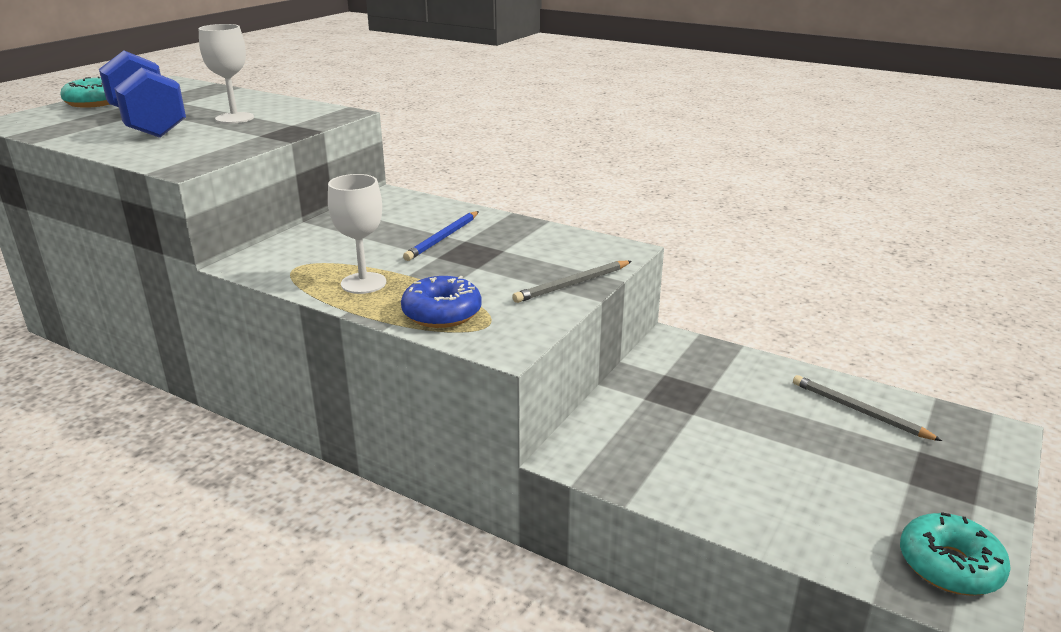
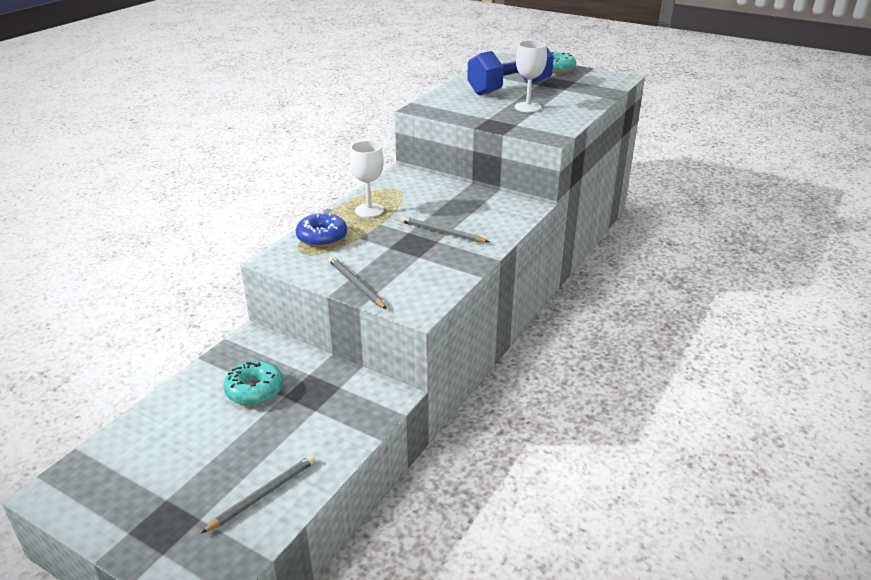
camera: 90 degrees right, 5 degrees up
(443, 238) = (441, 232): blue pencil -> grey pencil
(949, 565) = (81, 494): turquoise donut -> turquoise donut (254, 390)

